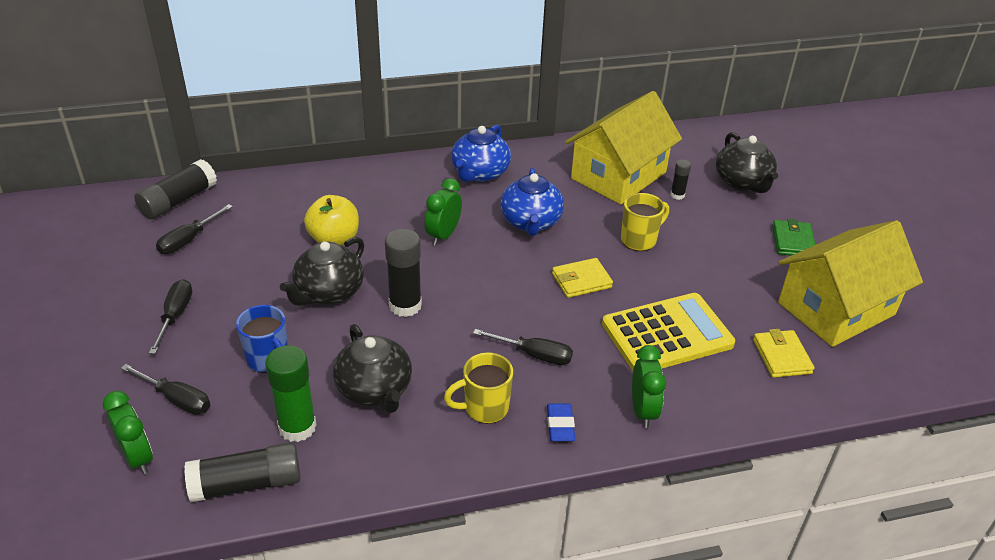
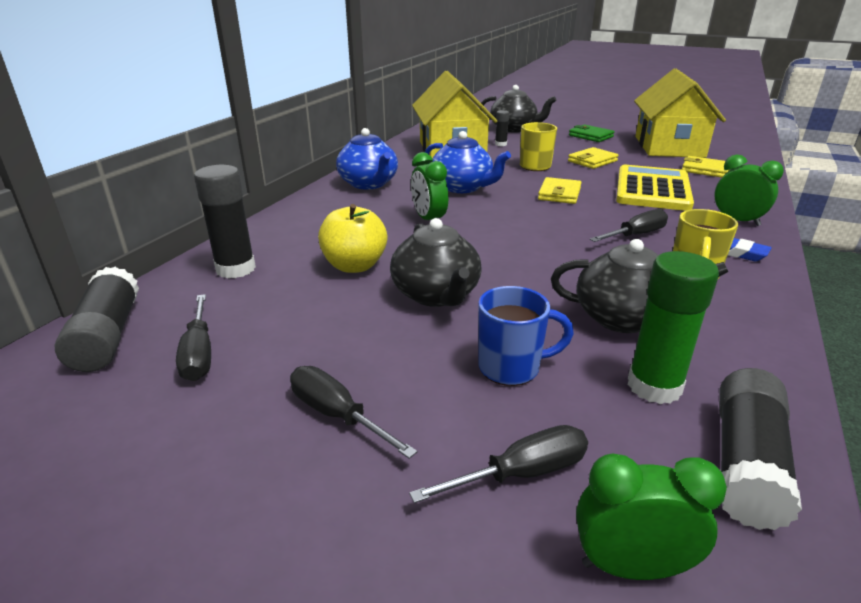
camera: 50 degrees left, 10 degrees down
(405, 305) = (507, 264): black glue stick -> black glue stick (235, 269)
(704, 270) = (592, 161): none -> yellow wallet

